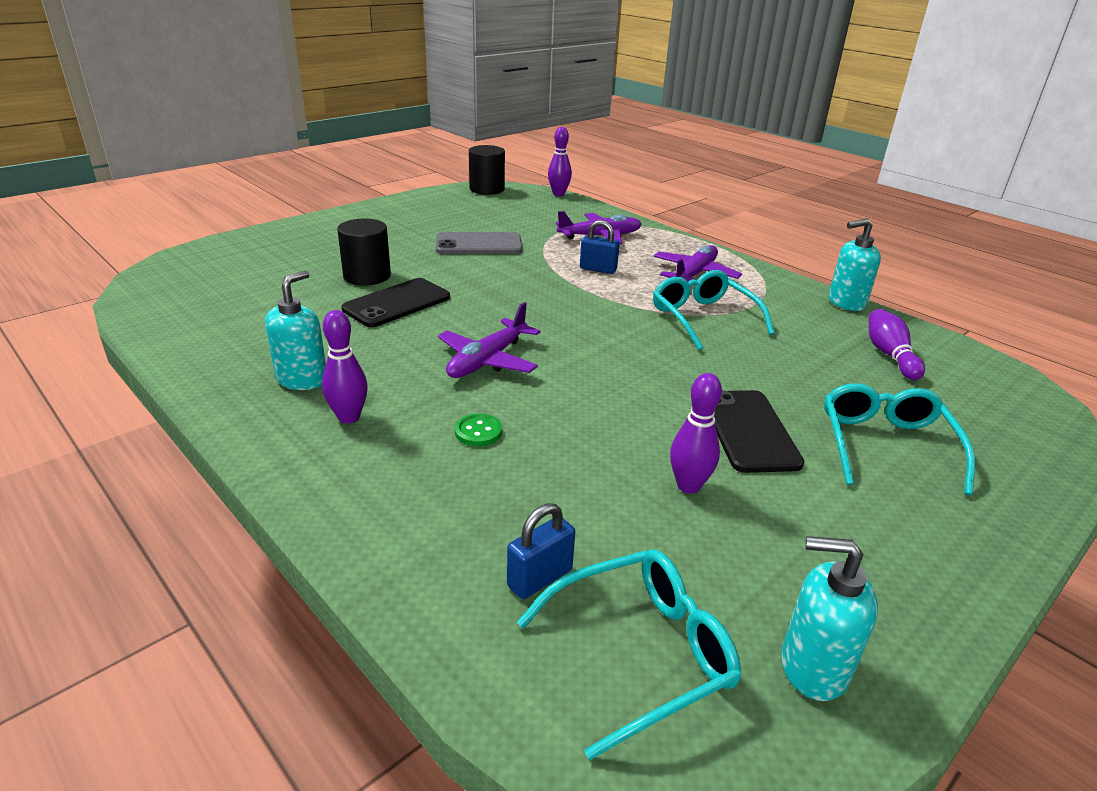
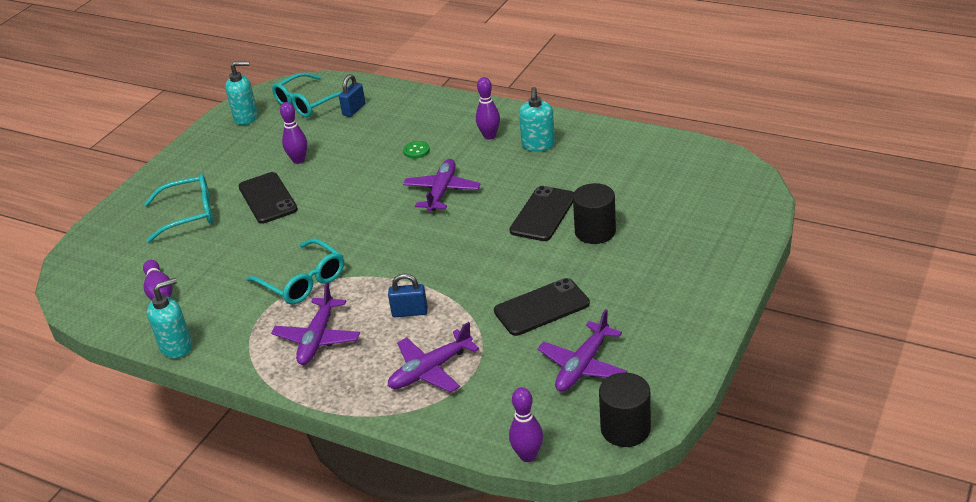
camera: 165 degrees right, 5 degrees up
(479, 244) = (541, 307): grey phone -> black phone
(483, 213) = (583, 366): none -> purple plane
(886, 446) = (188, 214): turquoise glasses -> turquoise glasses turned 90 degrees counterclockwise

